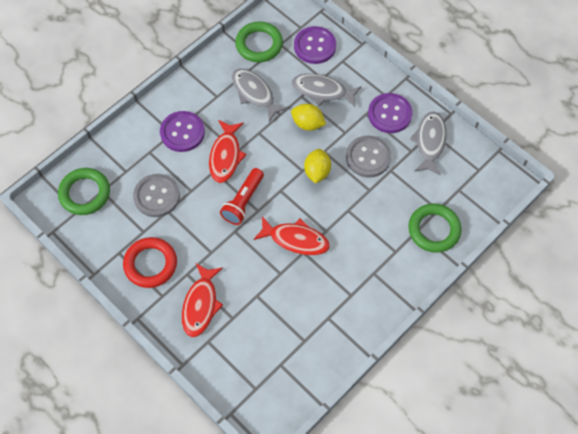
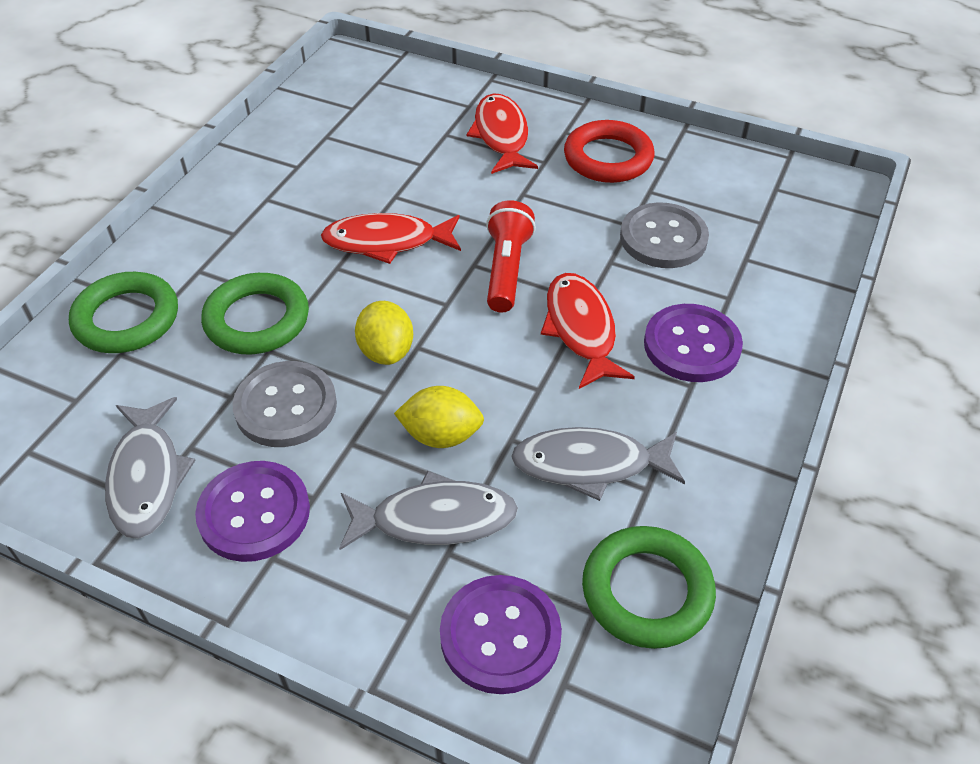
camera: 160 degrees right, 15 degrees down
(85, 193) = (785, 212): green ring -> green ring (257, 320)
(255, 94) = (590, 465): grey fish -> grey fish turned 150 degrees clockwise

